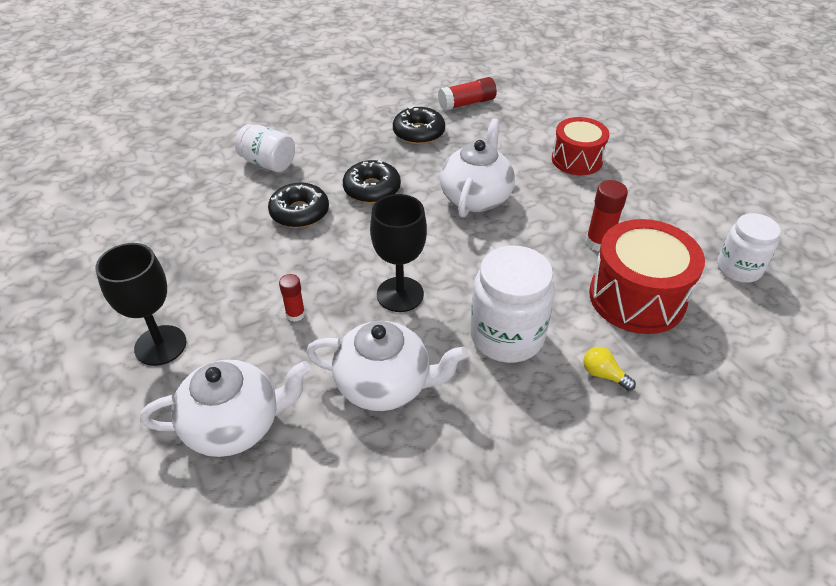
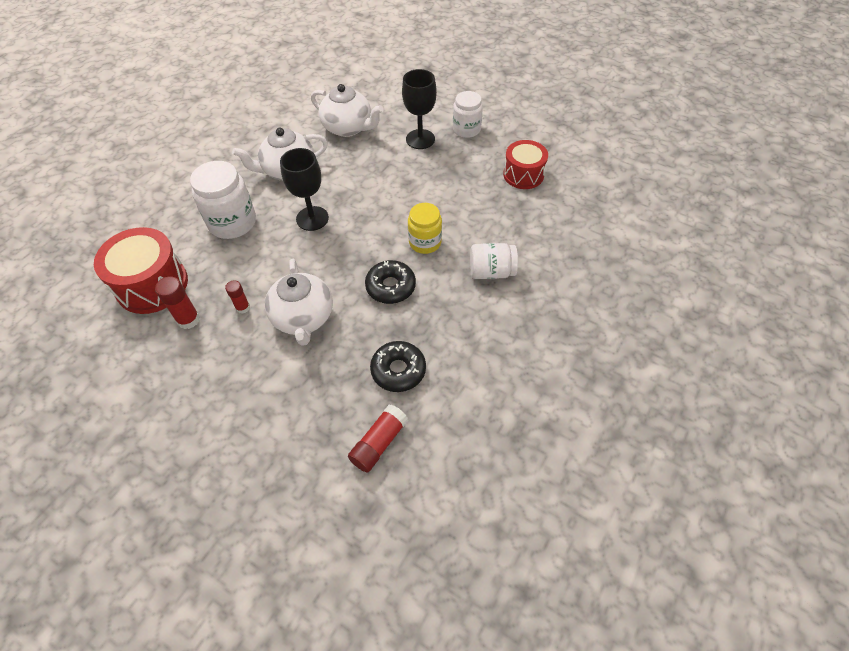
camera: 150 degrees right, 10 degrees up
(235, 425) = (348, 128): white teapot -> white teapot turned 105 degrees counterclockwise
(295, 314) = (365, 181): red glue stick -> red glue stick (243, 307)
(299, 212) = (425, 242): black donut -> yellow jar
(577, 160) = (230, 409): red drum -> red drum (523, 174)
(603, 375) = (167, 226): yellow light bulb -> none
(739, 268) = (72, 345): white jar -> white jar (466, 129)

